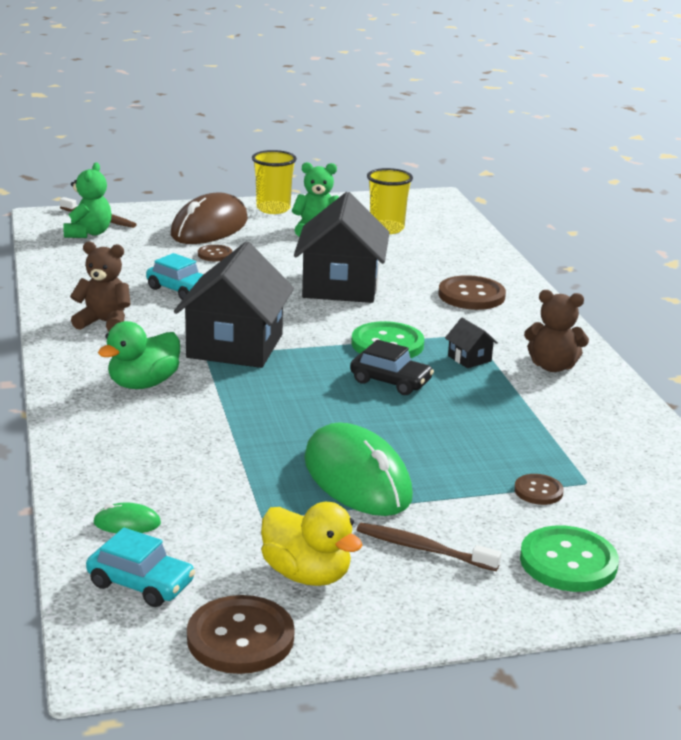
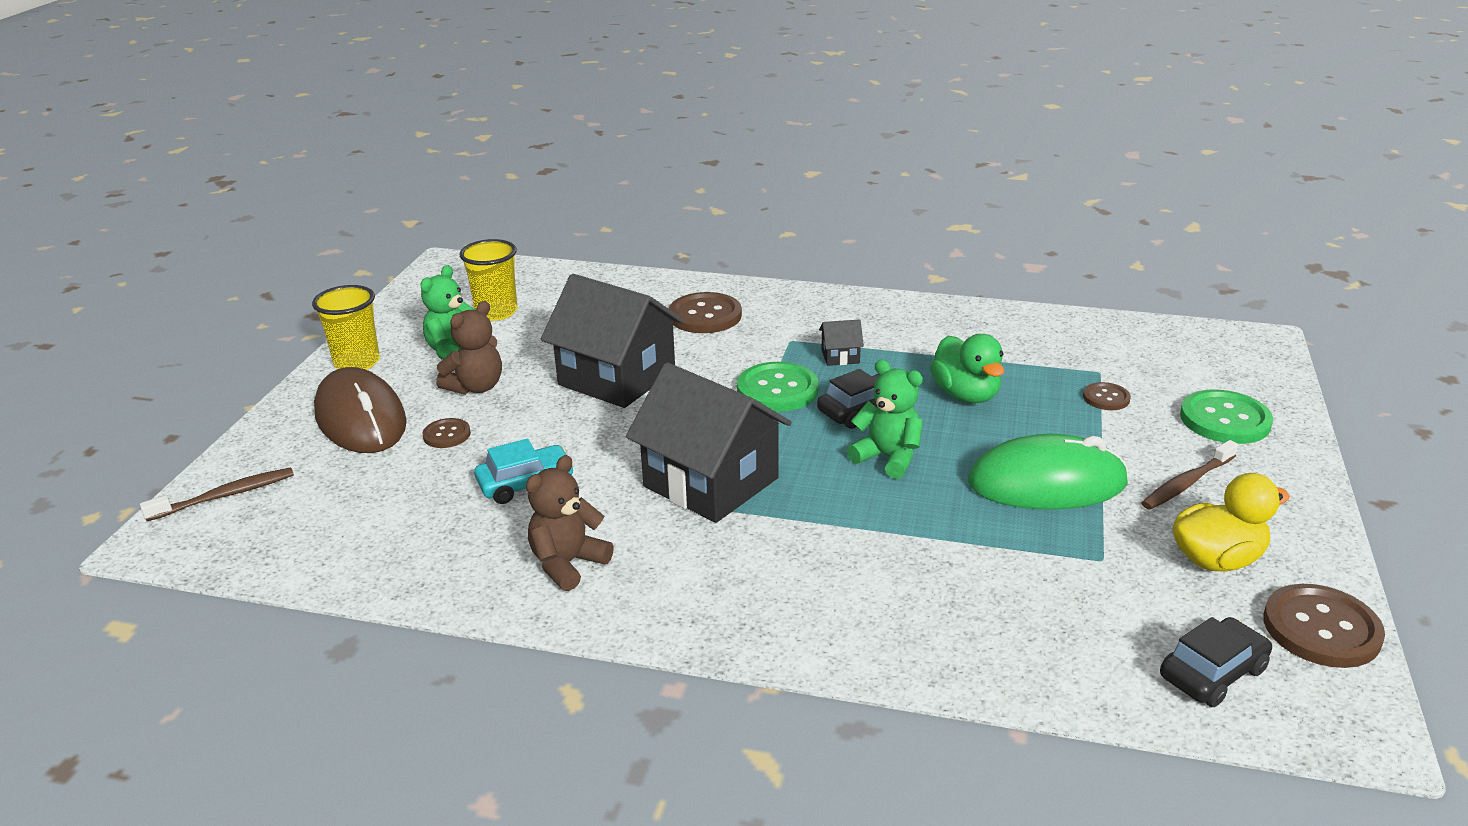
camera: 60 degrees left, 5 degrees up
(88, 233) = (266, 516): green teddy bear -> green teddy bear (888, 458)
(127, 523) = (1086, 656): green mouse -> none
(141, 583) = (1212, 673): turquoise car -> black car
(143, 384) = (762, 570): green duck -> green duck (966, 395)
(552, 366) = (884, 323): brown teddy bear -> brown teddy bear (476, 387)

